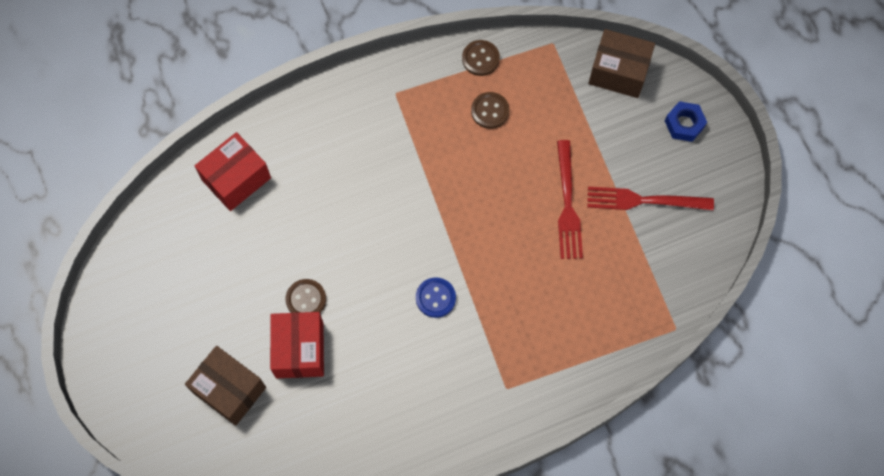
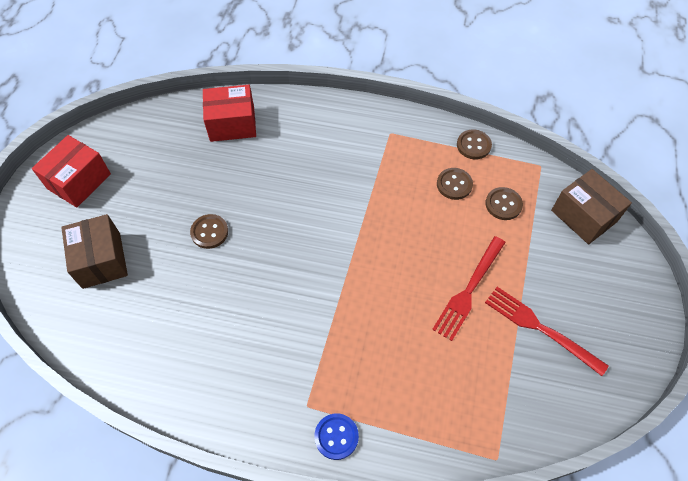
camera: 35 degrees right, 10 degrees down
(299, 350) = (174, 265): red box -> red box (79, 181)
(435, 298) = (306, 294): blue button -> blue button (336, 436)
(545, 104) = (503, 204): none -> brown button
(684, 124) = (618, 288): blue nut -> none

